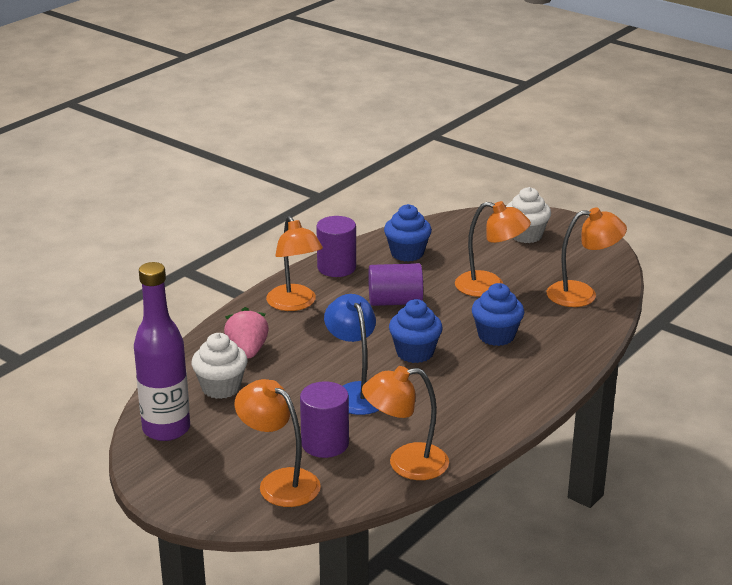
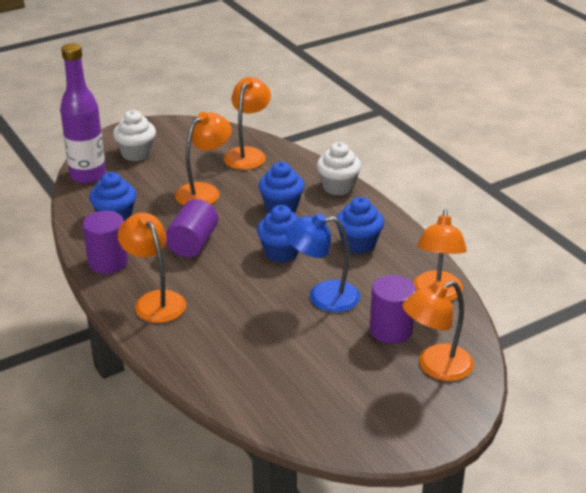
camera: 70 degrees left, 5 degrees up
(166, 429) = (323, 423): purple bottle -> purple bottle (88, 175)
(221, 388) = (272, 375): white cupcake -> white cupcake (338, 187)
(247, 351) = (218, 346): pink strawberry -> none
(295, 304) = (155, 300): orange lamp -> orange lamp turned 120 degrees counterclockwise
(464, 396) = (358, 244): none -> blue cupcake

